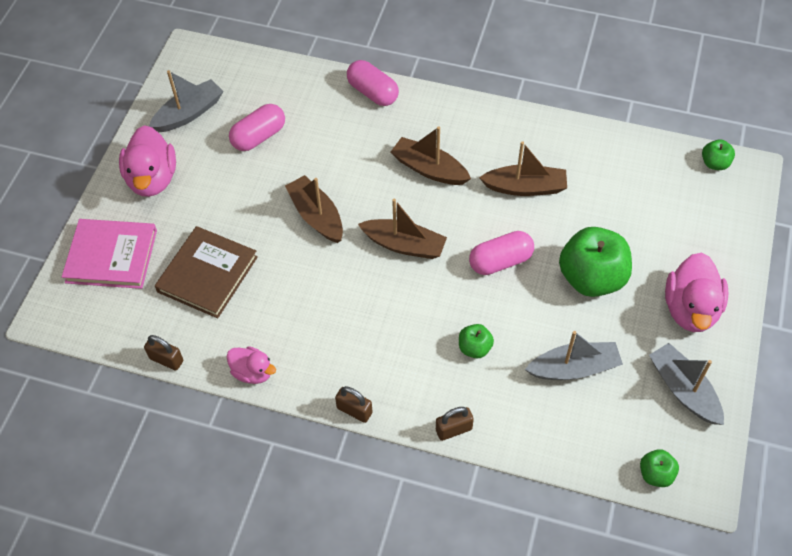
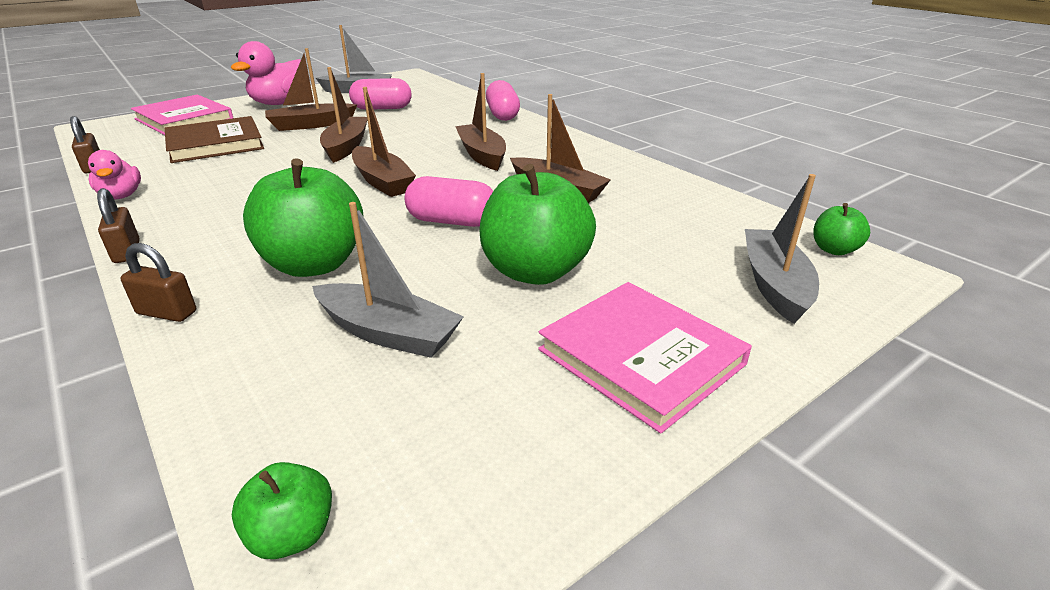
camera: 35 degrees right, 25 degrees down
(239, 200) = (311, 125): none -> brown boat
(474, 348) = (314, 264): green apple -> green apple, size x2.10
(683, 390) = (507, 442): grey boat -> grey boat (774, 284)
(690, 309) = (641, 357): pink duck -> pink book

